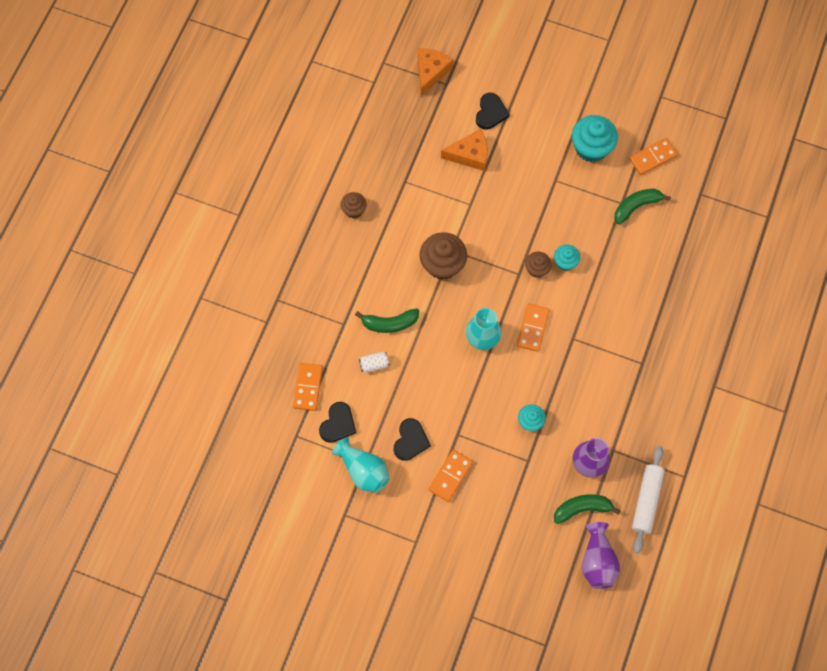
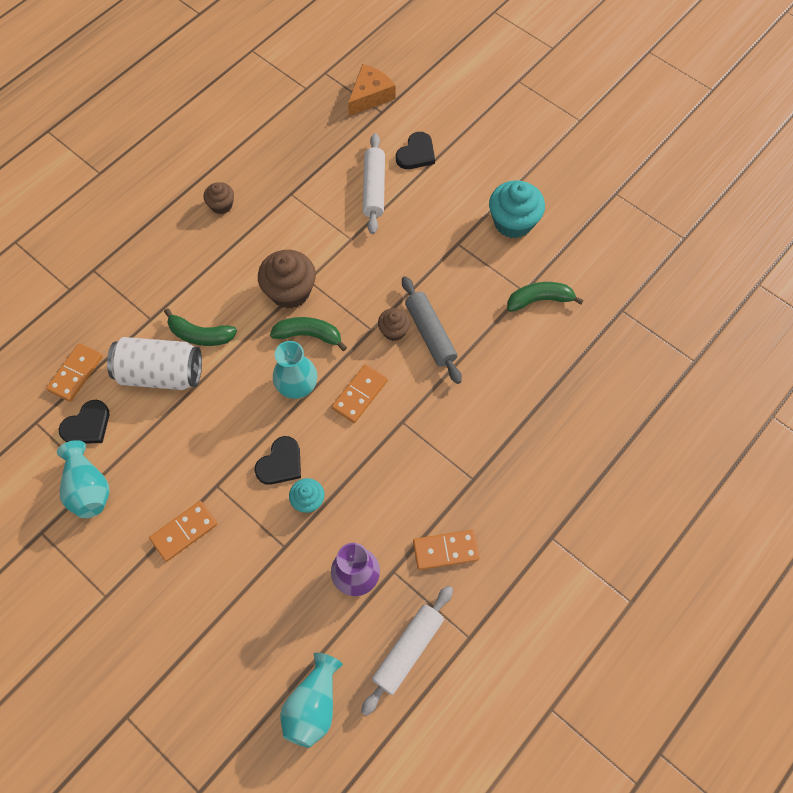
camera: 20 degrees right, 5 degrees down
(374, 364) = (161, 373): white can -> white can, size x2.35
(410, 440) = (159, 473): black heart -> black heart (280, 463)
(470, 155) = (374, 188): orange cheese -> white rolling pin
(565, 262) = (430, 334): turquoise cupcake -> grey rolling pin
(582, 508) = (323, 630): green banana -> green banana (308, 335)
(597, 560) = (313, 705): purple vase -> turquoise vase
(652, 157) = (580, 253): orange domino -> orange domino (445, 550)

